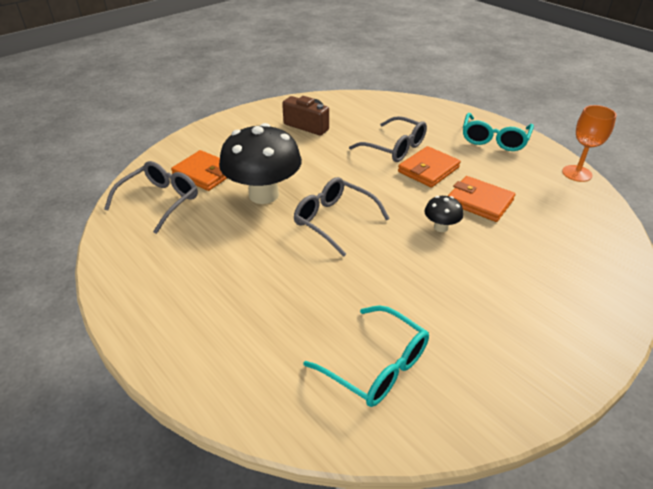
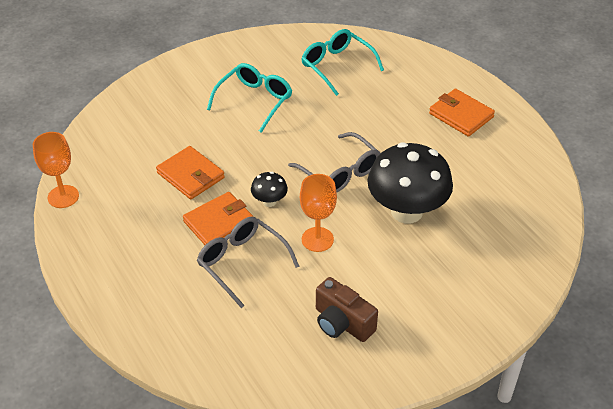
camera: 170 degrees left, 5 degrees up
(160, 201) = (515, 217): grey glasses -> none
(205, 173) = (474, 250): orange wallet -> orange wallet (461, 115)
(340, 167) = (317, 239): none -> orange goblet
(441, 227) = (244, 153): black mushroom -> black mushroom (269, 201)
(494, 140) = (112, 260): turquoise glasses -> turquoise glasses (254, 101)

